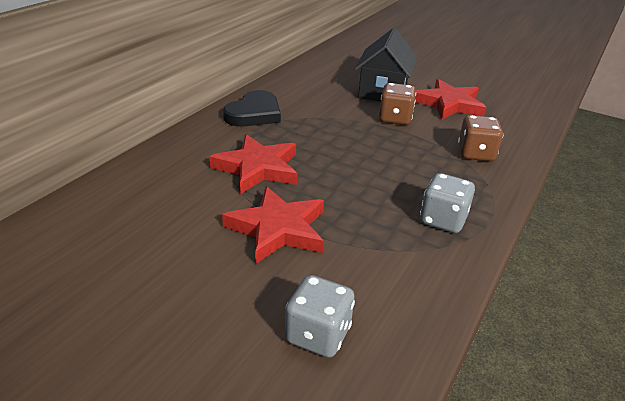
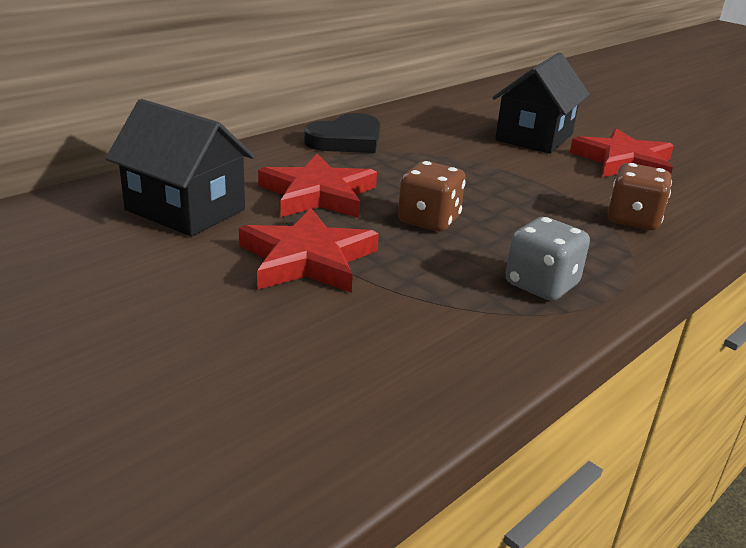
camera: 15 degrees right, 5 degrees down
(165, 200) = (185, 210): none -> black house
(318, 335) = (294, 377): grey dice -> none
(395, 118) = (534, 168): brown dice -> brown dice (429, 220)

